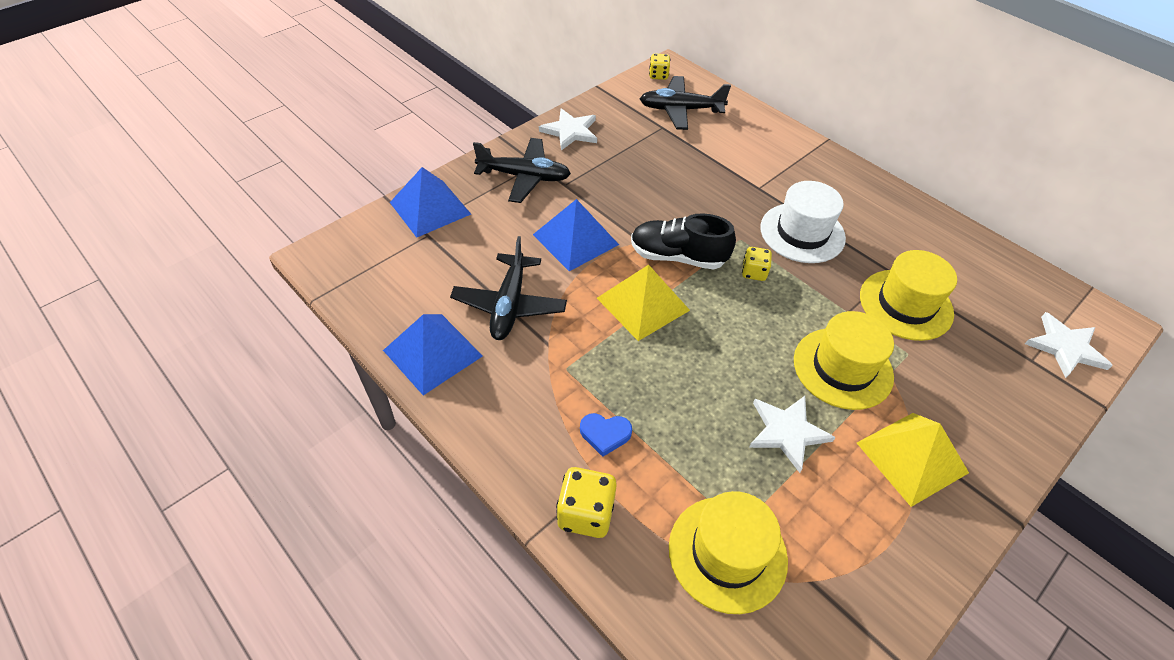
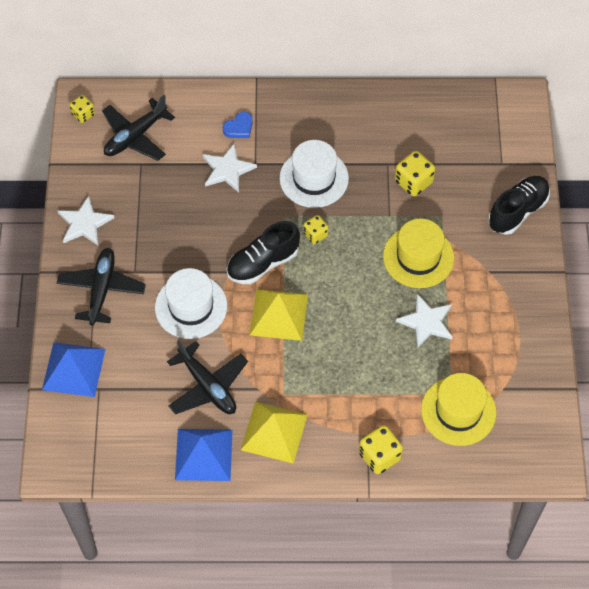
camera: 45 degrees left, 10 degrees up
(524, 177) = (102, 289): black plane -> black plane turned 45 degrees counterclockwise
(575, 239) = (191, 306): blue pyramid -> white hat
(605, 434) = (344, 409): blue heart -> blue heart (239, 127)
(905, 304) = (413, 182): yellow hat -> yellow dice
(912, 457) = (493, 280): yellow pyramid -> yellow pyramid (274, 432)
(1011, 416) = (517, 211): none -> black shoe
(1065, 347) = (511, 139): white star -> white star (227, 170)

